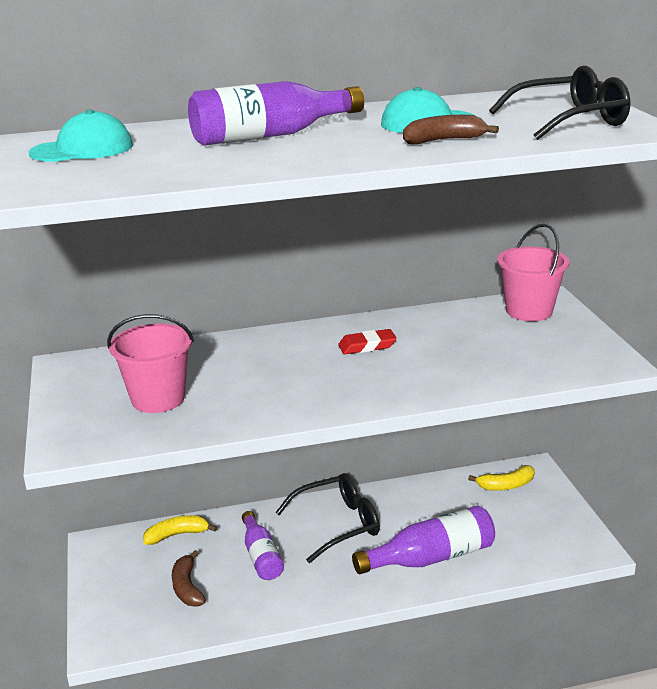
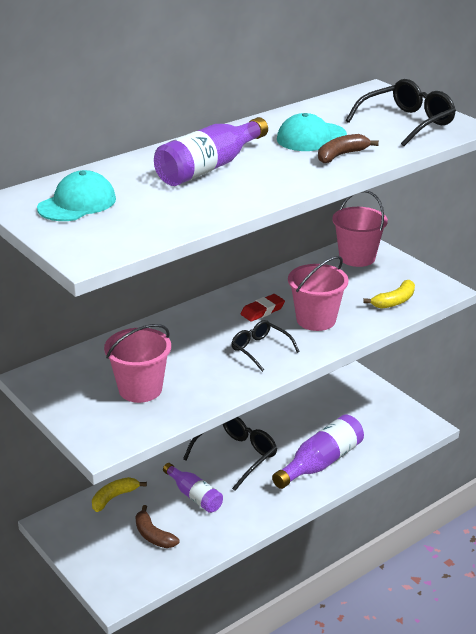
camera: 25 degrees left, 5 degrees up
(328, 386) = (260, 350): none -> black glasses
(422, 367) = (316, 320): none -> pink bucket
(506, 485) = (341, 394): yellow banana -> yellow banana (394, 301)

